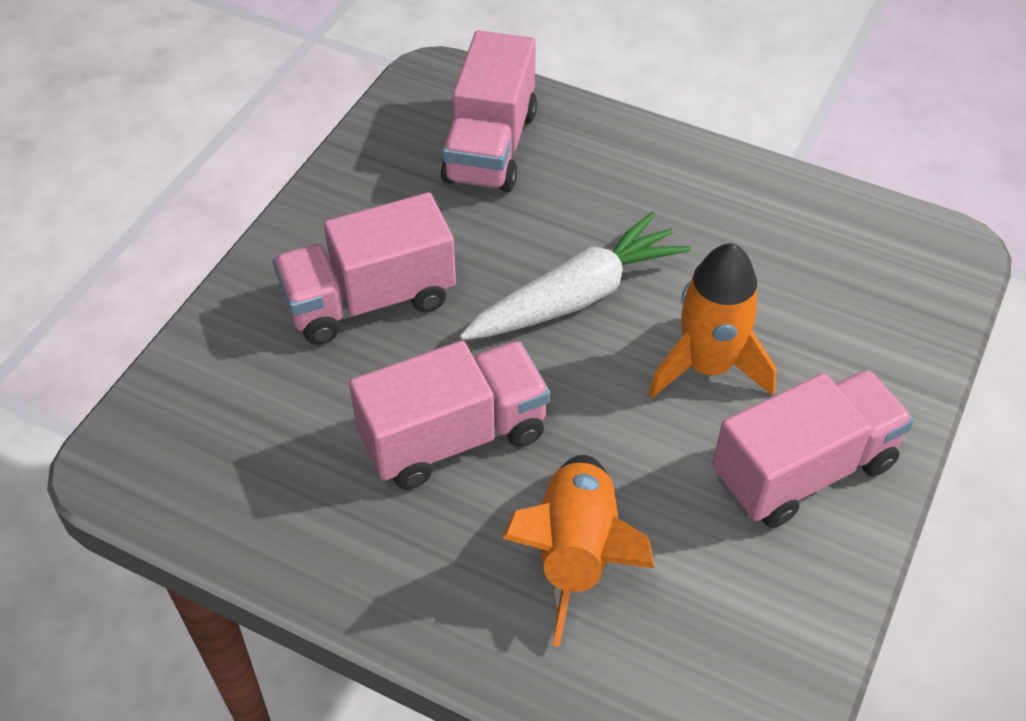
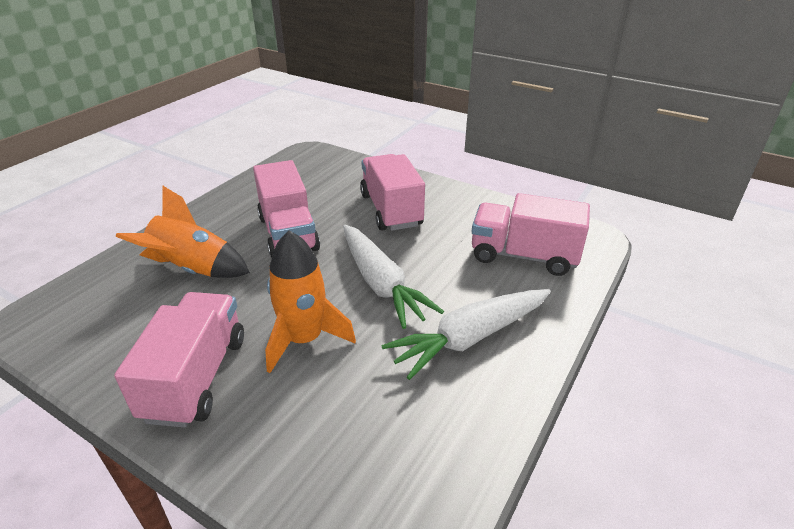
camera: 95 degrees right, 15 degrees down
(668, 203) = (470, 338): none -> white carrot
(803, 470) = (196, 377): pink truck -> pink truck turned 150 degrees counterclockwise

